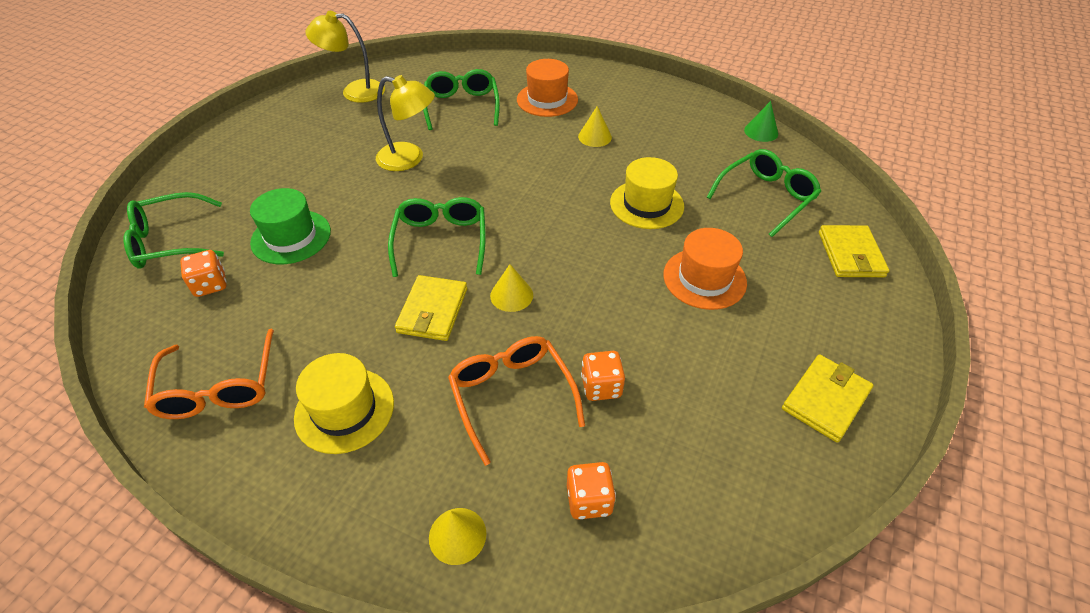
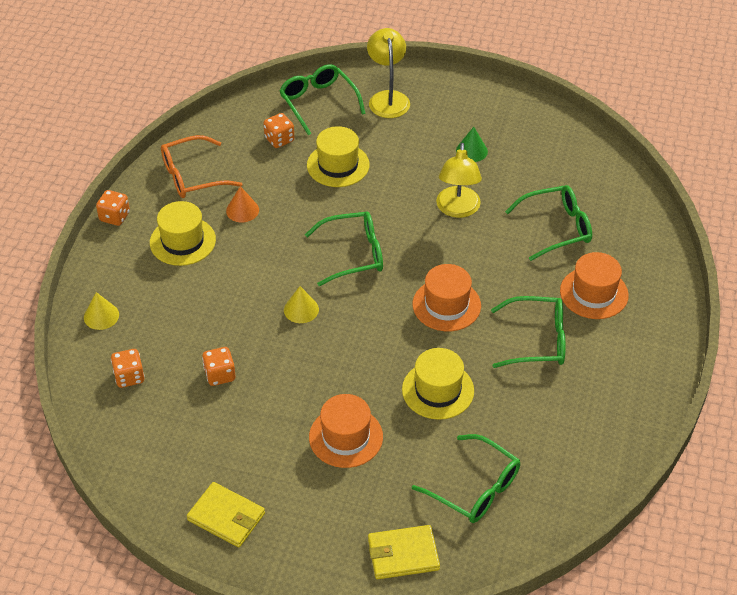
camera: 80 degrees right, 0 degrees up
(247, 502) = (114, 217): none -> orange dice
(291, 237) = (338, 165): green hat -> yellow hat
(318, 335) = (242, 210): none -> orange cone
(354, 91) = (554, 144): yellow lamp -> yellow lamp (388, 98)
(432, 310) = (276, 266): yellow wallet -> none
(511, 395) = (205, 325): orange glasses -> none
(537, 184) = (446, 305): none -> orange hat
(595, 137) = (537, 340): yellow cone -> green glasses
(761, 132) = (596, 488): green cone -> green cone (471, 151)

